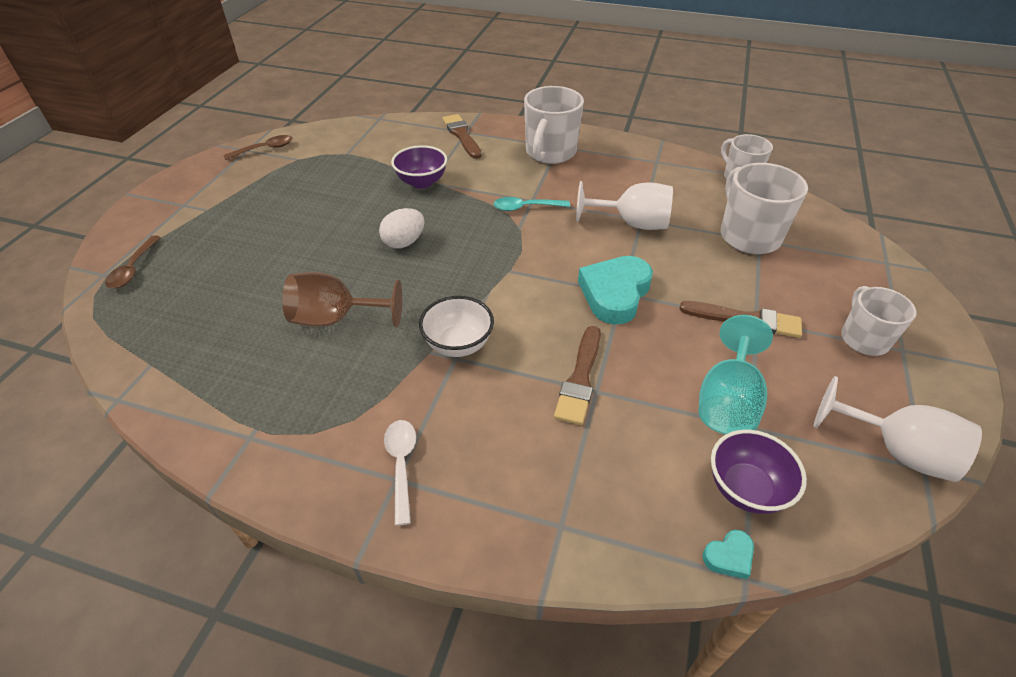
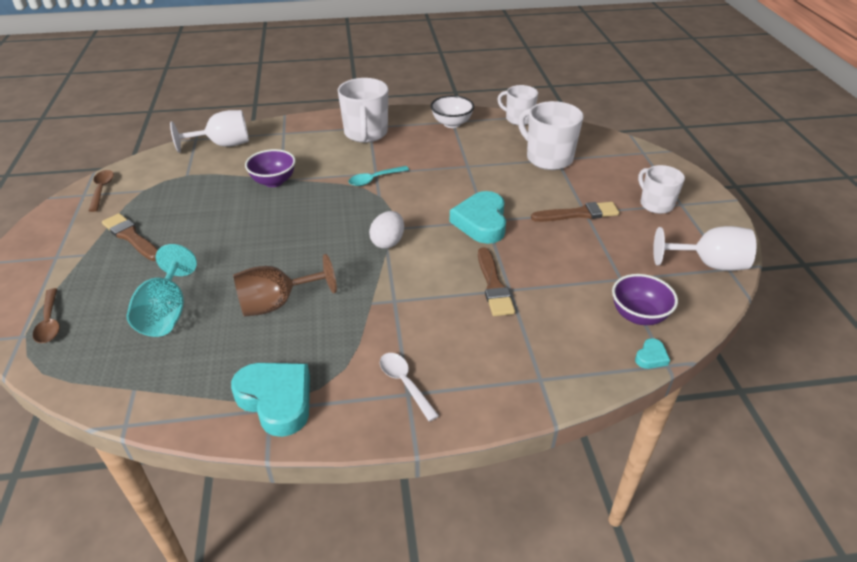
camera: 25 degrees left, 5 degrees down
(262, 430) = (276, 400): none -> turquoise heart
(265, 149) = (102, 190): brown spoon -> brown spoon turned 45 degrees counterclockwise
(404, 242) = (292, 231): white egg -> white egg (388, 242)
(458, 344) = (390, 291): white bowl -> white bowl (451, 123)
(462, 135) = (282, 136): brown brush -> brown brush (131, 237)
(632, 223) = (462, 170): white goblet -> white goblet (223, 145)
(727, 401) = (597, 268): turquoise goblet -> turquoise goblet (166, 313)

